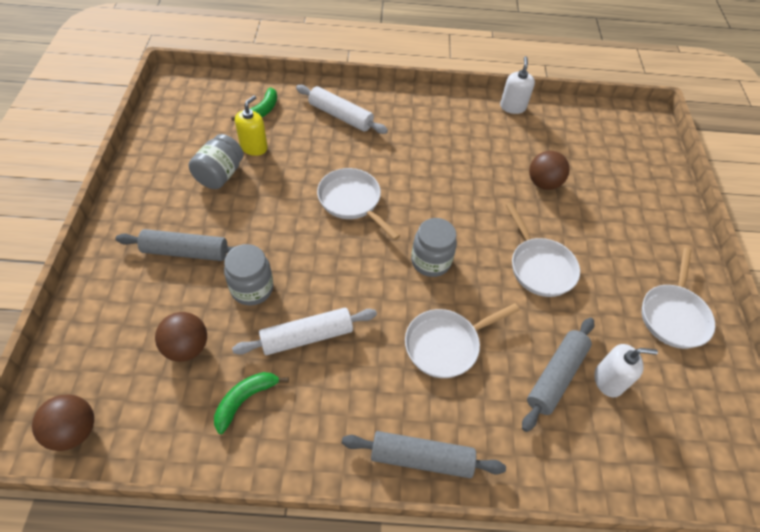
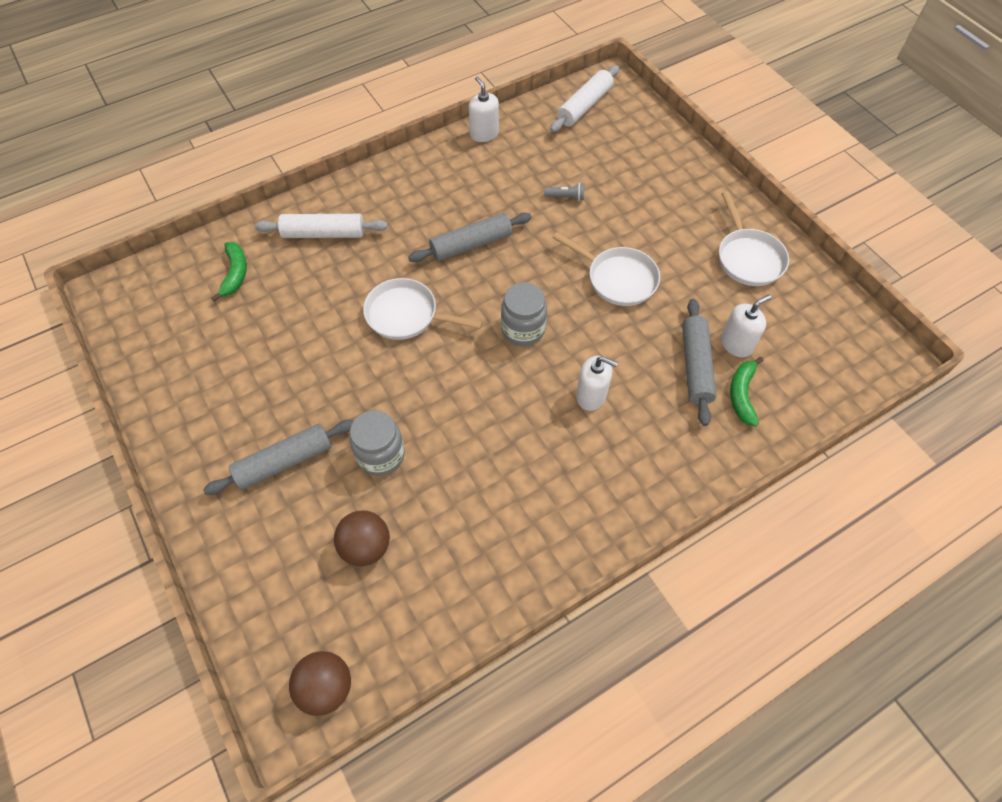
camera: 30 degrees left, 5 degrees up
(220, 175) = (250, 365): grey jar -> none
(245, 400) = (459, 555): green banana -> green banana (742, 394)
(254, 147) = (261, 316): yellow soap dispenser -> none
(307, 336) = (468, 465): white rolling pin -> white rolling pin (584, 106)
(421, 458) = (641, 501): grey rolling pin -> grey rolling pin (471, 244)
(446, 344) = (591, 396): white pan -> white soap dispenser
(543, 183) = (566, 197): brown ball -> grey flashlight

